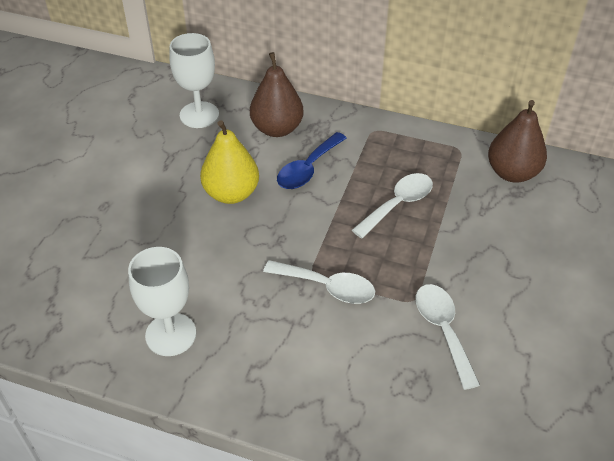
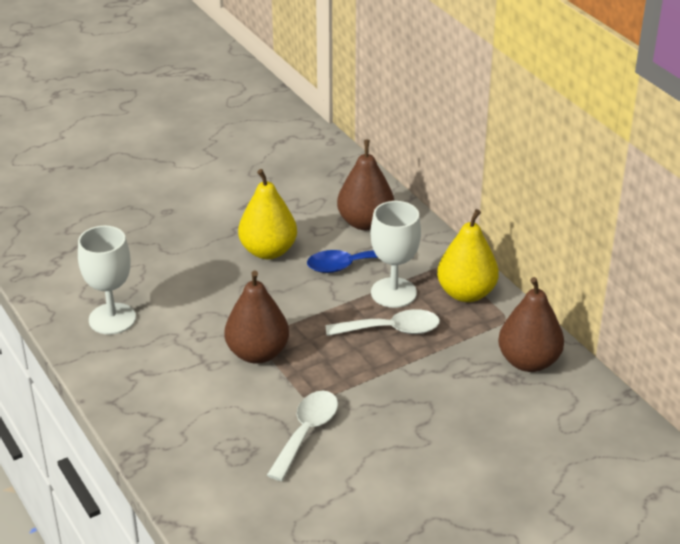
camera: 40 degrees right, 10 degrees down
(199, 115) = (315, 181): white goblet -> white goblet (393, 293)
(327, 287) = (257, 353): white spoon -> brown pear
(412, 145) = (466, 293): none -> yellow pear

